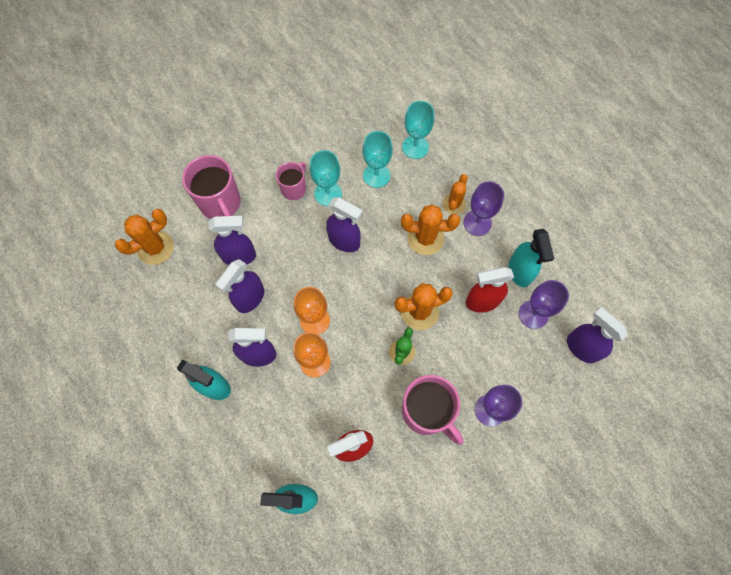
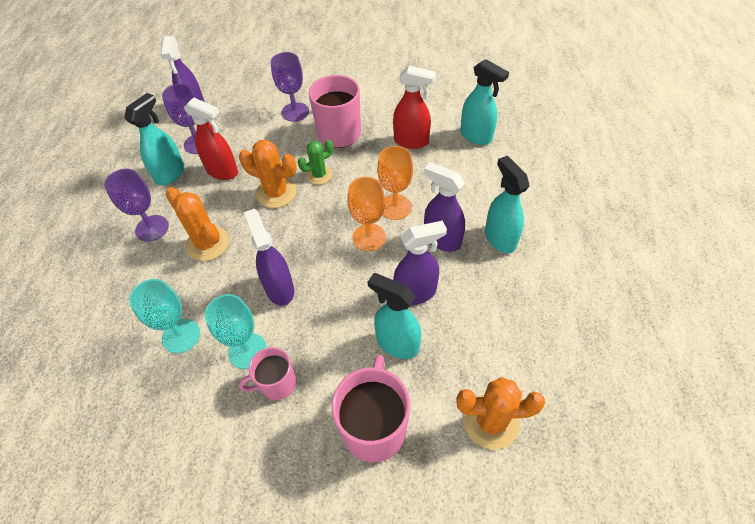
camera: 140 degrees left, 15 degrees down
(239, 256) = (397, 343): purple spray bottle -> turquoise spray bottle
(415, 147) = (110, 340): turquoise goblet -> none
(454, 204) = (149, 256): orange cactus -> none

